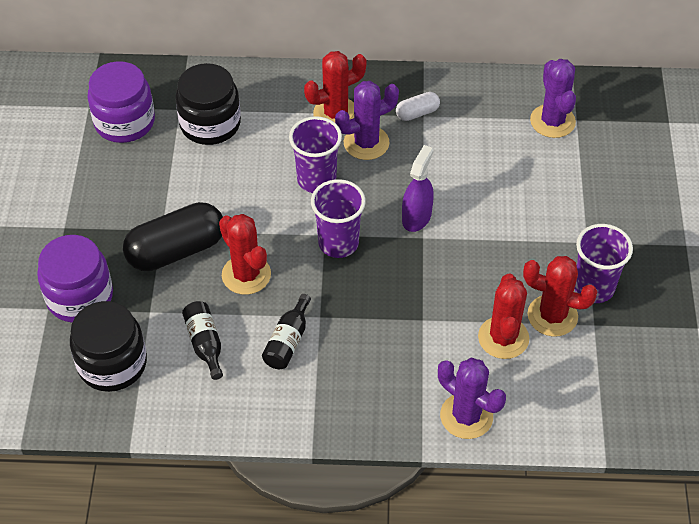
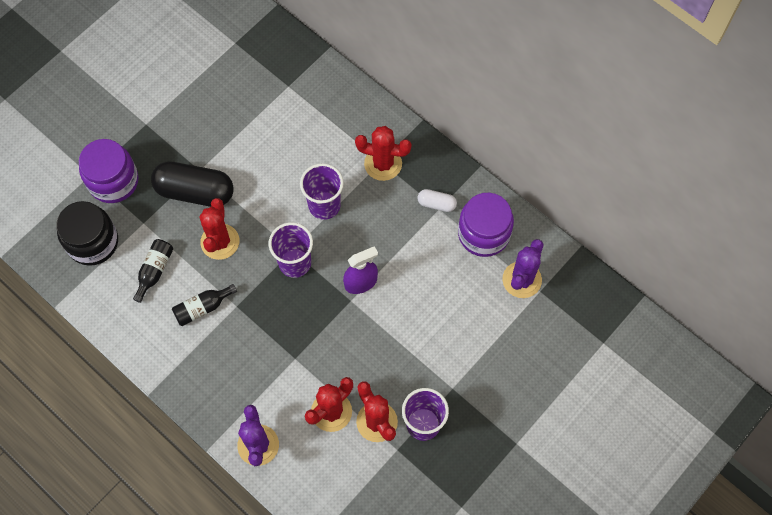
camera: 40 degrees right, 15 degrees up
(124, 122) = (246, 71): purple jar -> purple jar (483, 233)
(210, 124) = (297, 112): black jar -> none
(366, 143) = (381, 202): purple cactus -> none

